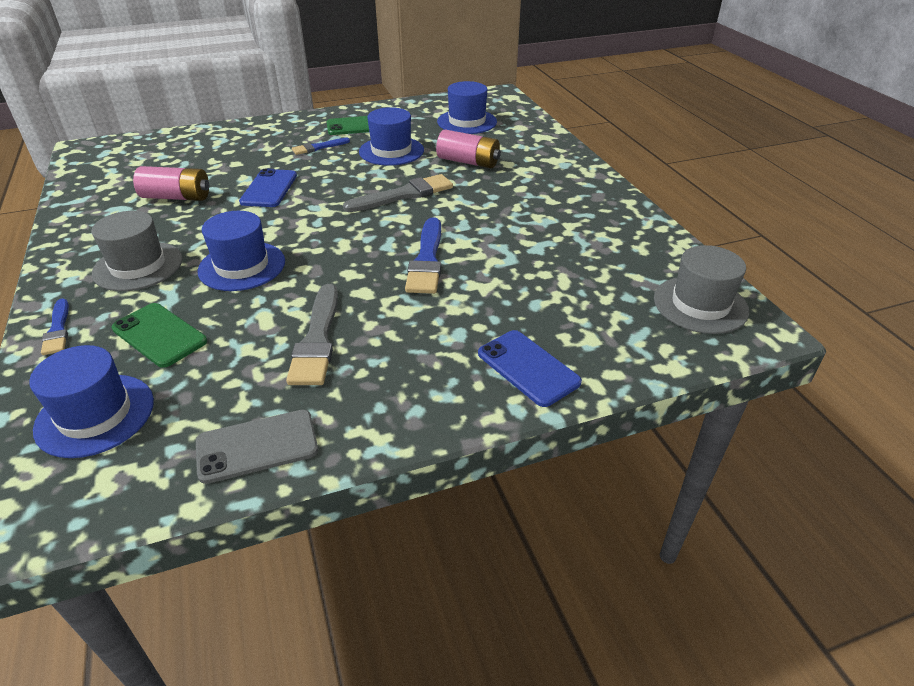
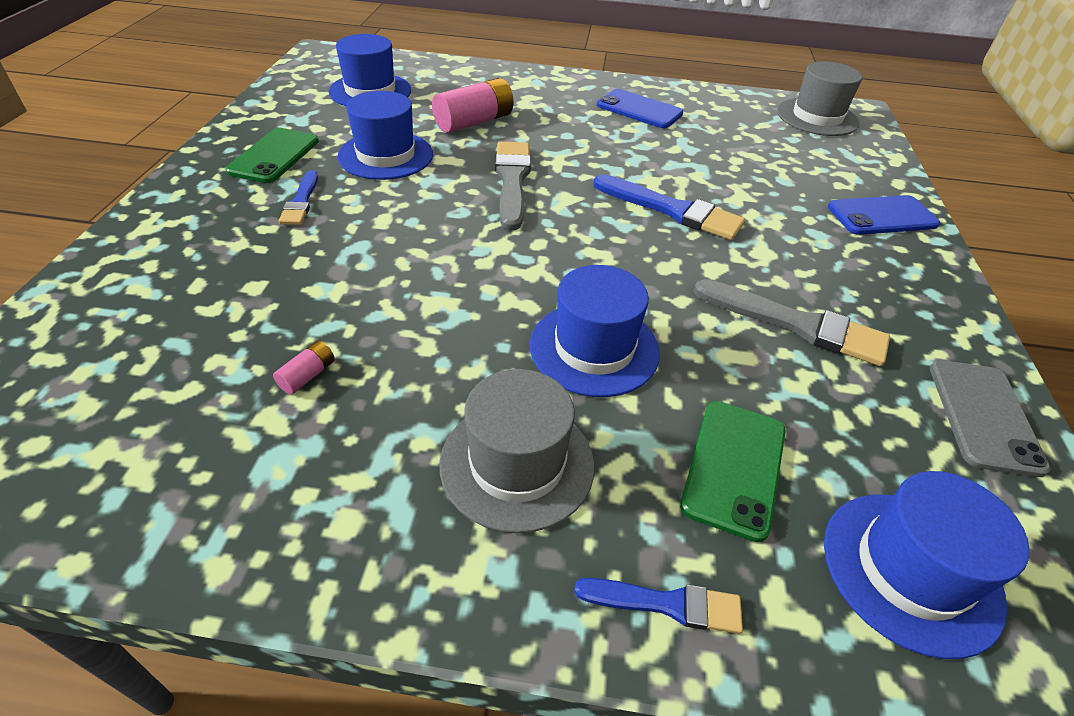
camera: 65 degrees left, 5 degrees up
(159, 335) = (734, 467): green phone -> green phone turned 45 degrees counterclockwise
(177, 197) = (308, 375): pink battery -> pink battery, size x0.46
(269, 189) = (384, 274): blue phone -> blue phone (639, 110)

